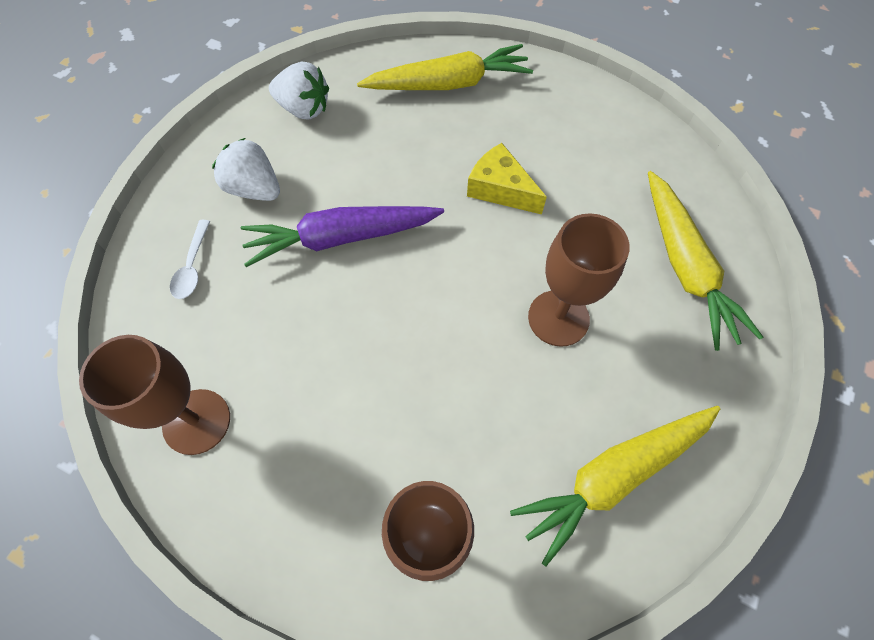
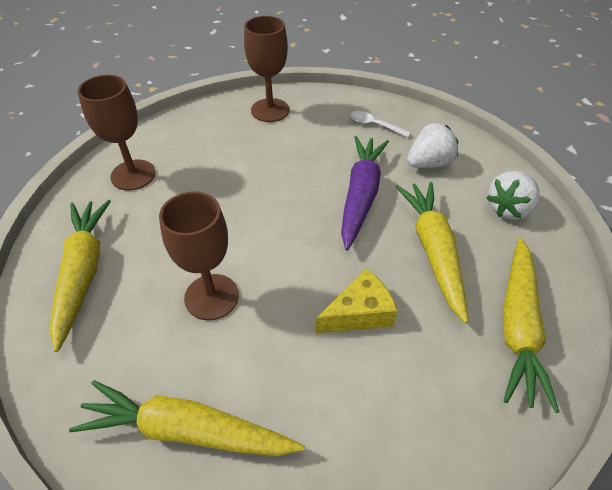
camera: 115 degrees right, 15 degrees down
(394, 154) = (433, 251): none -> yellow carrot

